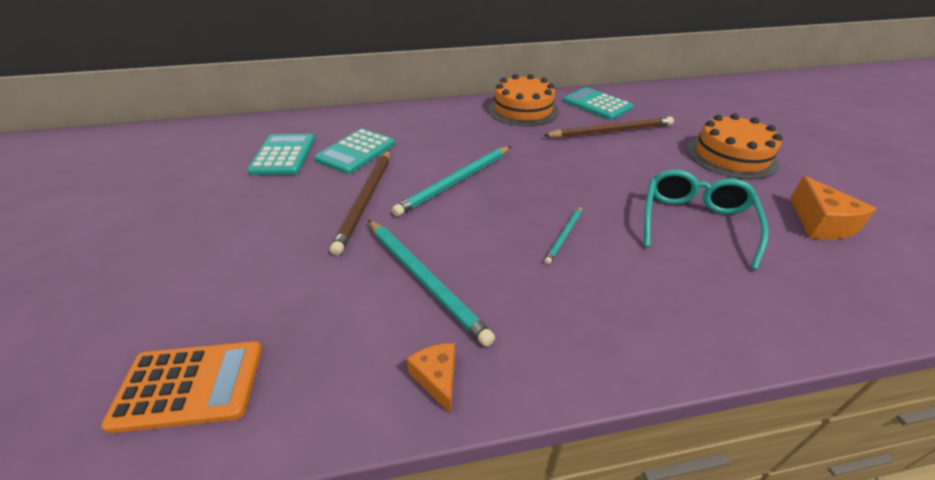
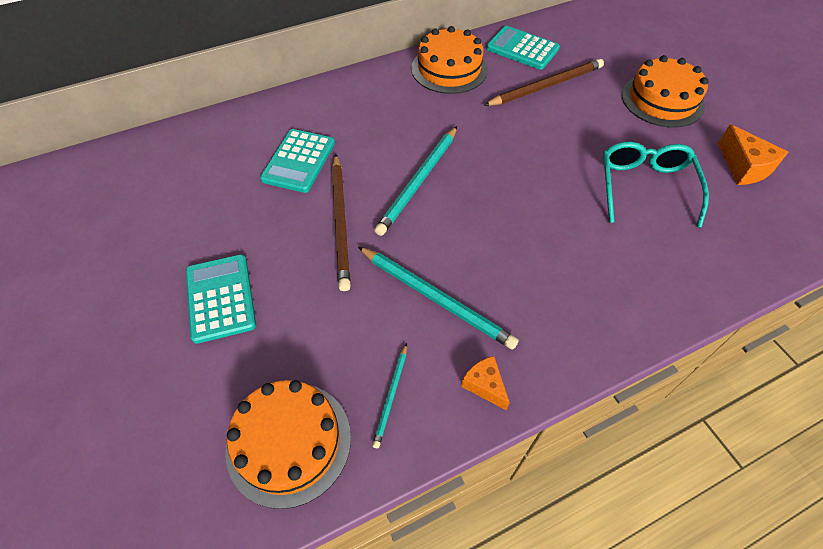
camera: 15 degrees left, 15 degrees up
(189, 385) = (289, 442): orange calculator -> orange cake
(283, 155) = (222, 180): turquoise calculator -> turquoise calculator (220, 298)
(564, 235) = (539, 225): turquoise pencil -> turquoise pencil (391, 396)

